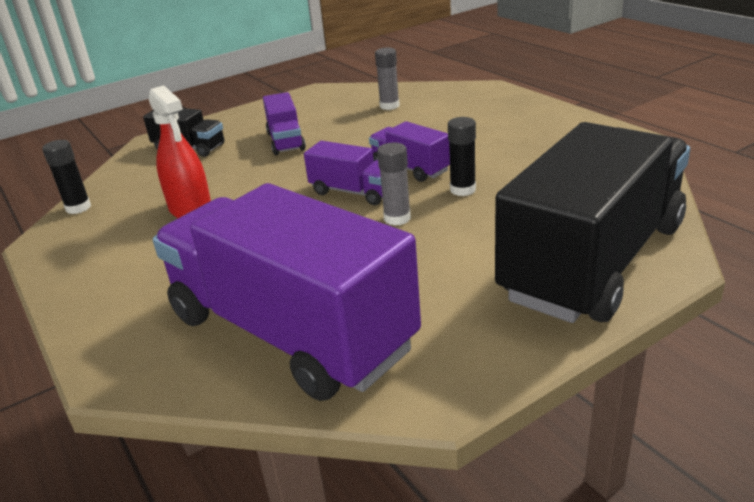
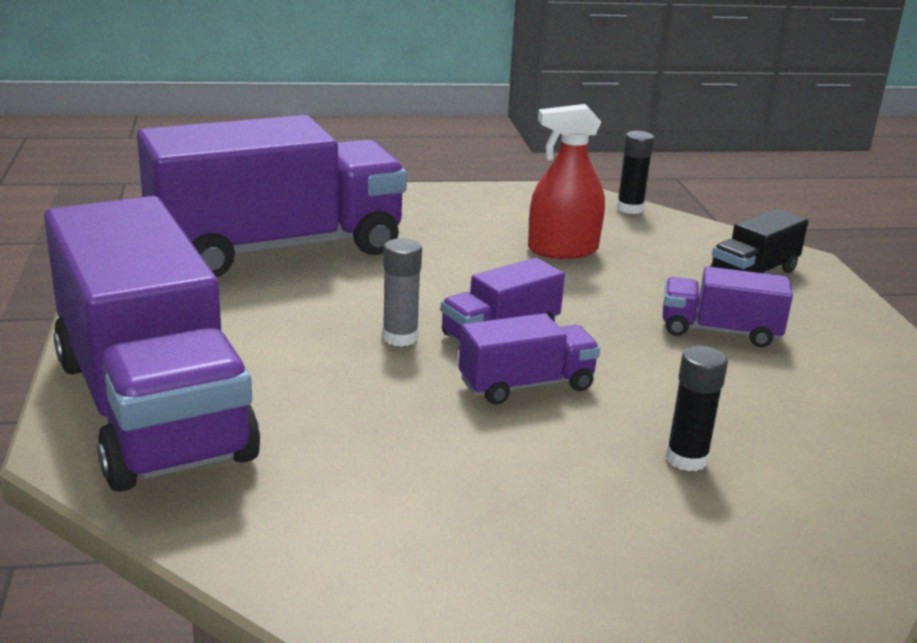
camera: 110 degrees right, 5 degrees down
(389, 106) = (813, 447): grey glue stick -> none
(463, 190) = (417, 397): black glue stick -> black glue stick (686, 459)
(594, 261) = (150, 407): black truck -> purple truck

